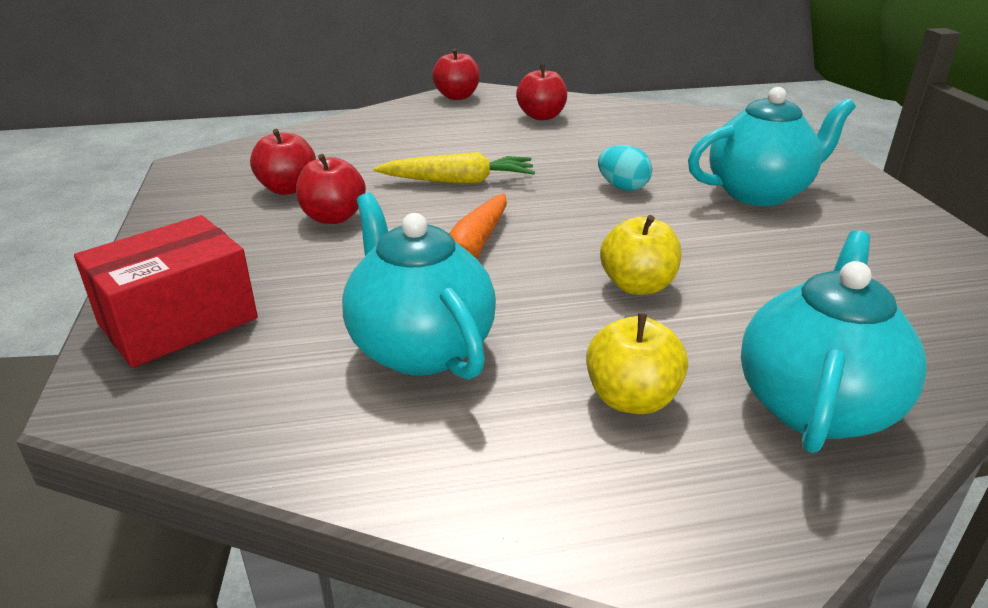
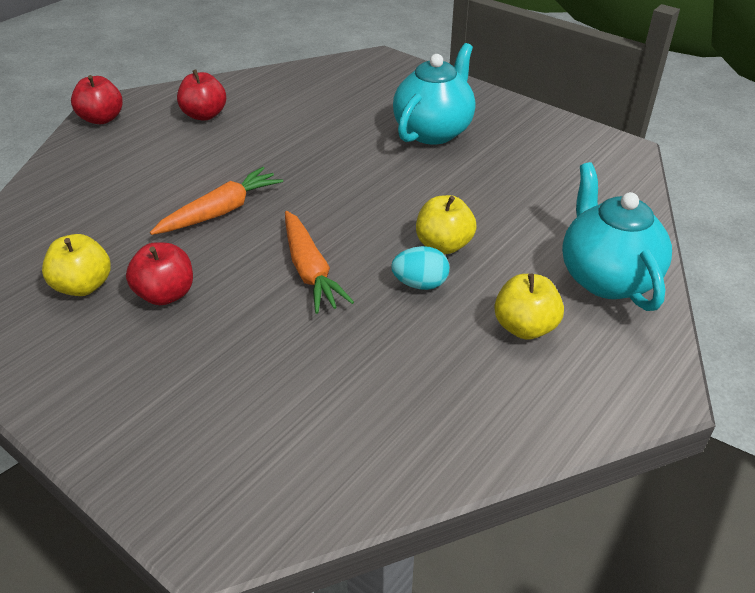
camera: 40 degrees left, 10 degrees up
(178, 321) = (175, 449): red box -> none
(288, 189) = (83, 286): red apple -> yellow apple
(420, 348) = (373, 365): turquoise teapot -> none
(458, 181) = (220, 211): yellow carrot -> orange carrot
(622, 187) = (345, 164): turquoise egg -> turquoise egg (420, 284)

